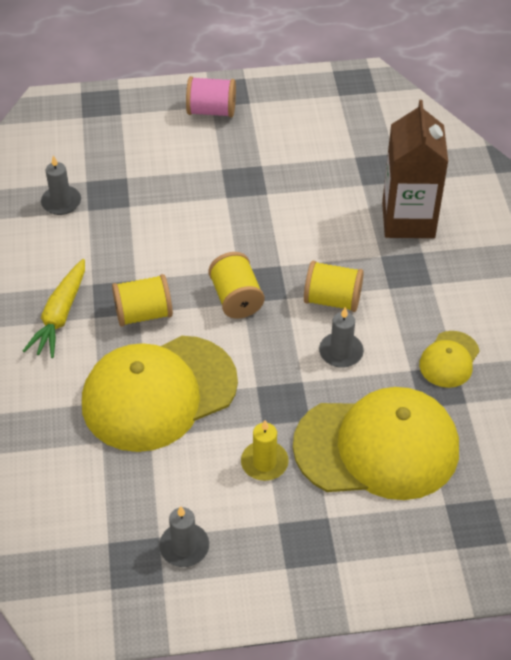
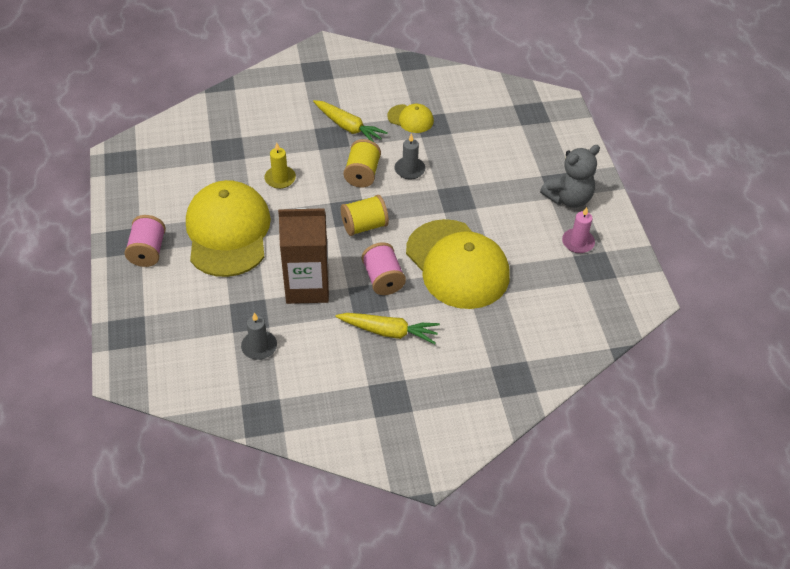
camera: 95 degrees left, 0 degrees up
(143, 314) = (383, 279): yellow spool -> pink spool
(184, 547) = (578, 242): grey candle -> pink candle
(264, 462) = (506, 206): yellow candle -> yellow candle (280, 179)
(276, 548) = (568, 198): none -> grey teddy bear
(377, 447) = (485, 153): yellow cap -> yellow cap (228, 232)
(408, 220) = (282, 134): brown carton -> brown carton (307, 286)
(426, 288) = (348, 127): none -> yellow carrot

